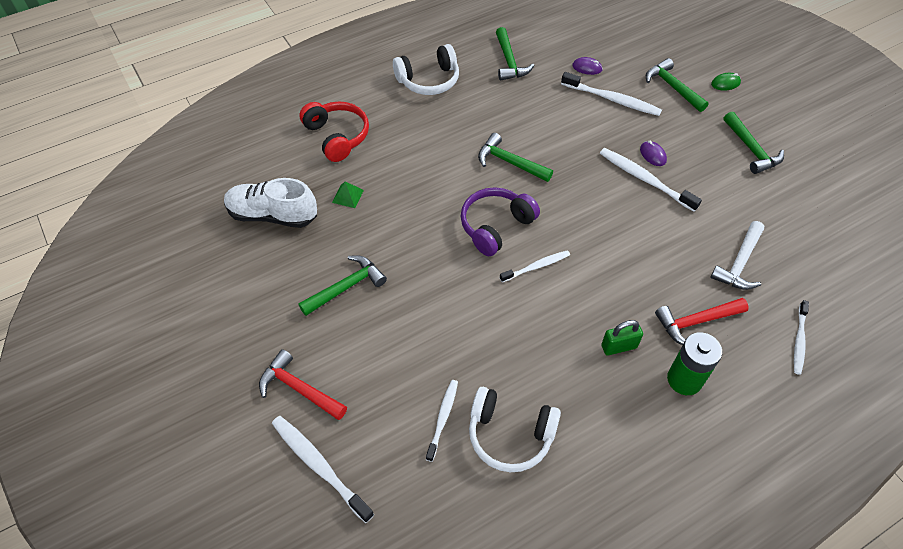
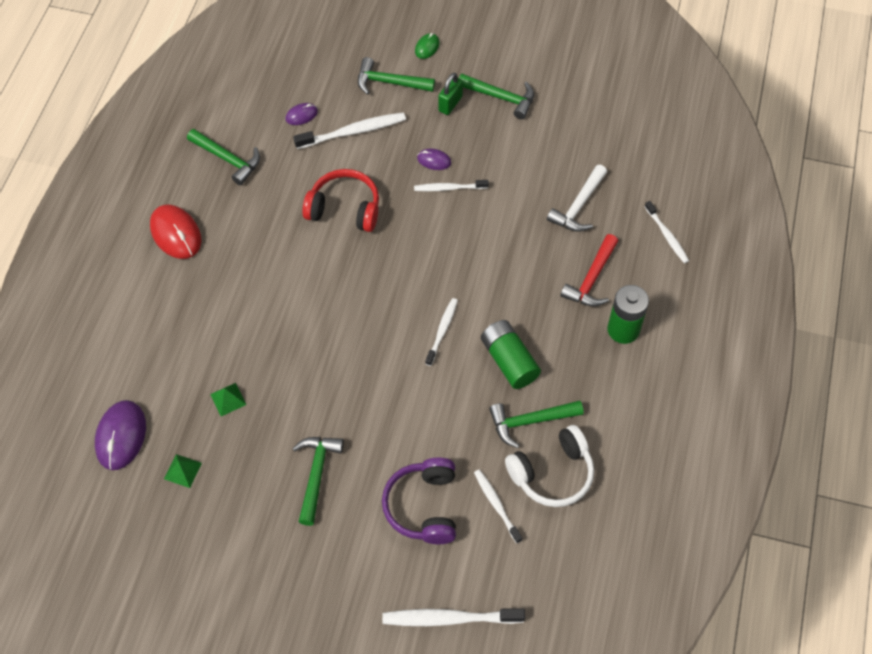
camera: 45 degrees left, 5 degrees up
(264, 167) = (121, 436): none -> purple mouse
(273, 215) = (182, 470): white shoe -> green pyramid
(299, 388) = (371, 582): red hammer -> none
(337, 136) = (154, 354): red headphones -> red headphones (344, 209)
(429, 80) = (176, 233): white headphones -> red mouse
(495, 226) = (377, 323): purple headphones -> purple headphones (423, 506)
(509, 162) = (329, 258): green hammer -> green hammer (530, 421)
(564, 326) = (509, 361): none -> green battery
(619, 346) = (559, 343): green padlock -> green padlock (450, 104)
(645, 179) = (449, 188): white toothbrush -> white toothbrush, size x0.63
(739, 263) = (578, 206): white hammer -> white hammer turned 45 degrees clockwise

